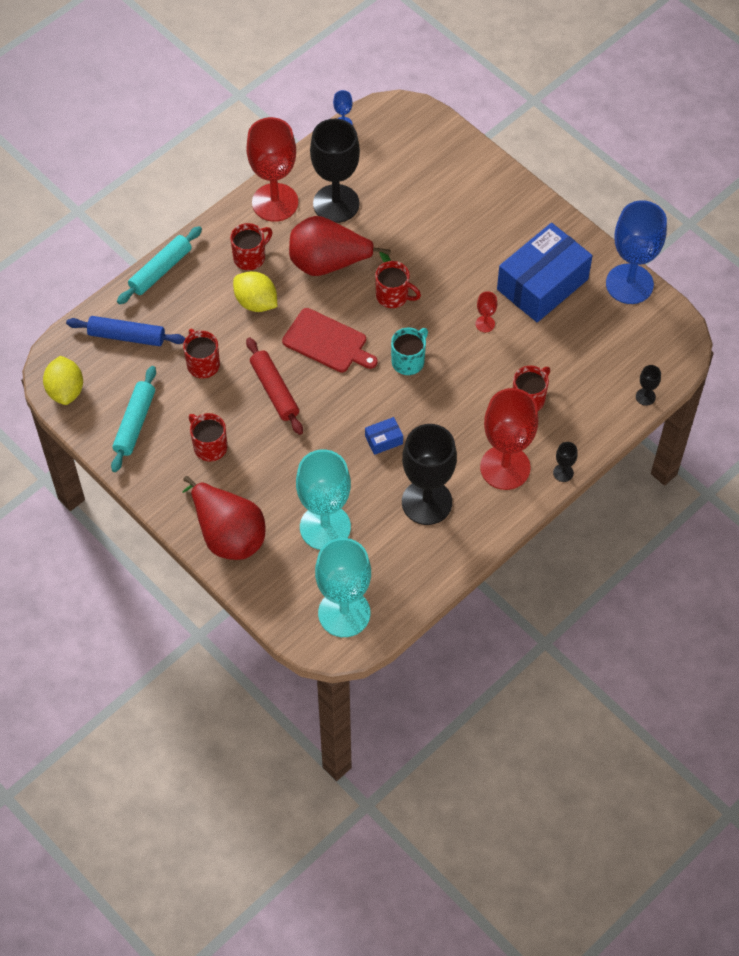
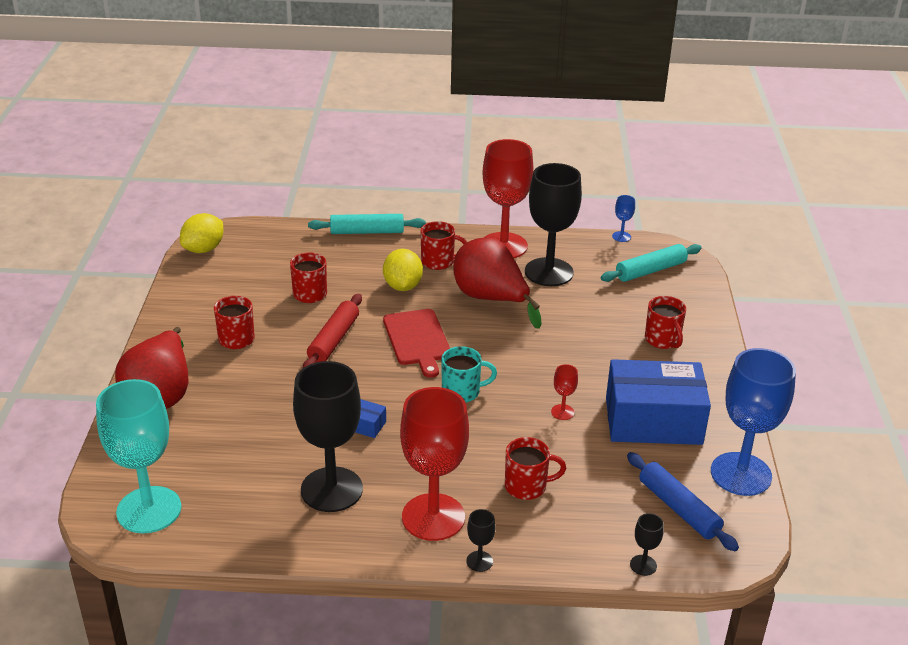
camera: 45 degrees right, 25 degrees down
(126, 336) = (288, 248): blue rolling pin -> blue rolling pin (678, 508)
(134, 423) = (213, 293): turquoise rolling pin -> turquoise rolling pin (650, 270)
(325, 527) = (230, 444): turquoise goblet -> none
(393, 296) = (511, 347): red mug -> red mug (663, 340)

